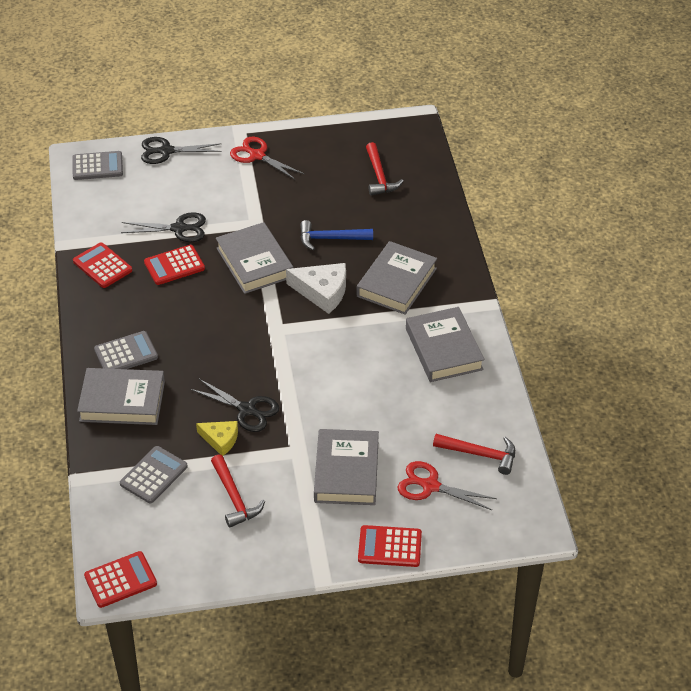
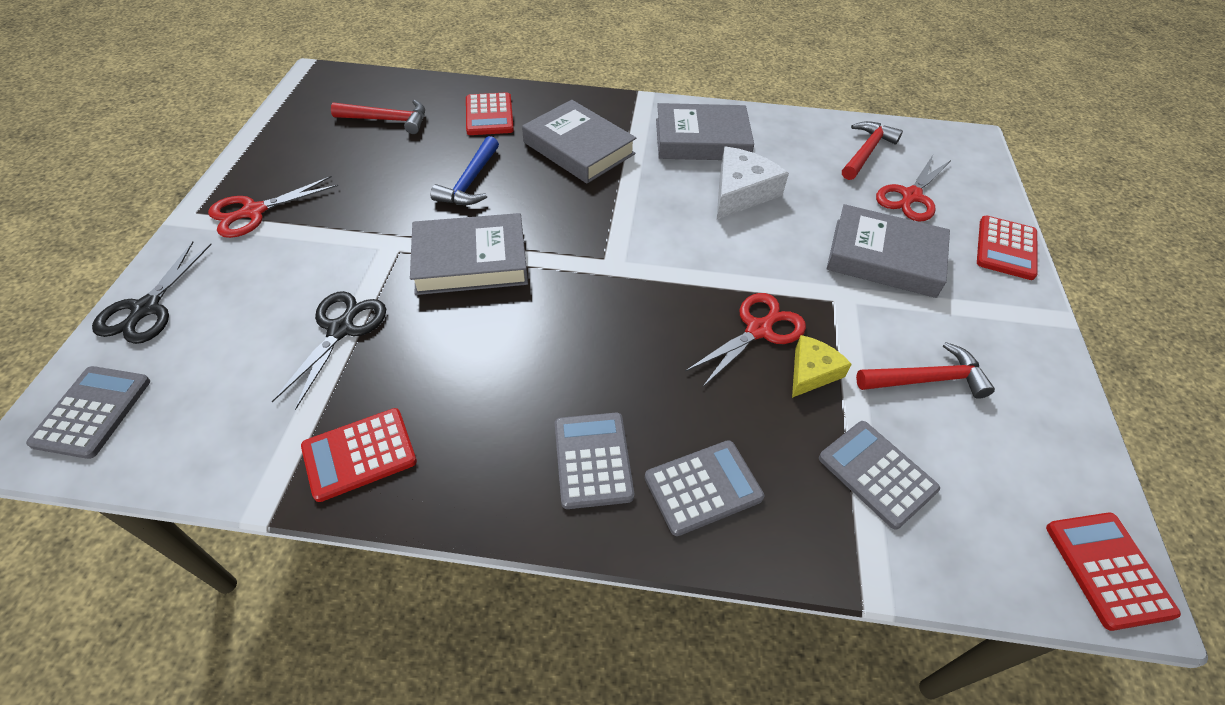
camera: 75 degrees left, 5 degrees up
(122, 401) = (703, 487): grey book -> grey calculator
(174, 265) = (421, 352): red calculator -> red calculator (489, 115)
(247, 410) = (759, 329): black scissors -> red scissors
(322, 292) = (563, 210): white cheese -> white cheese (741, 192)

